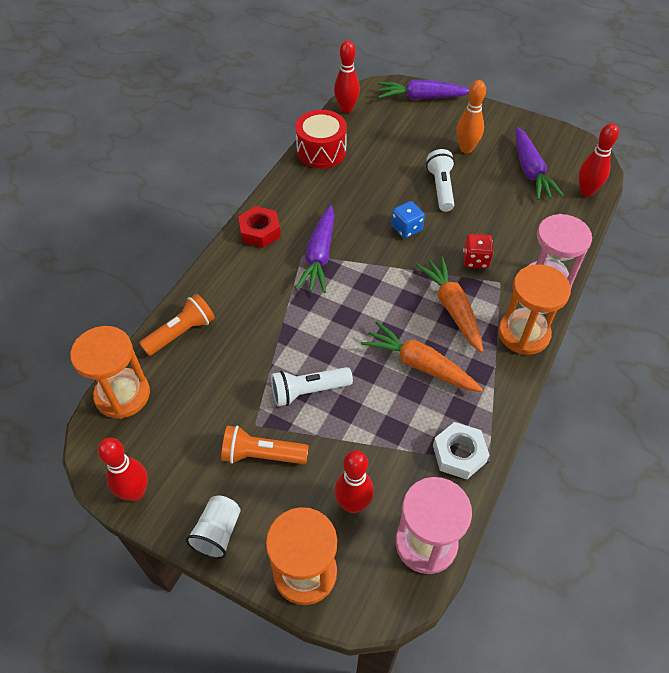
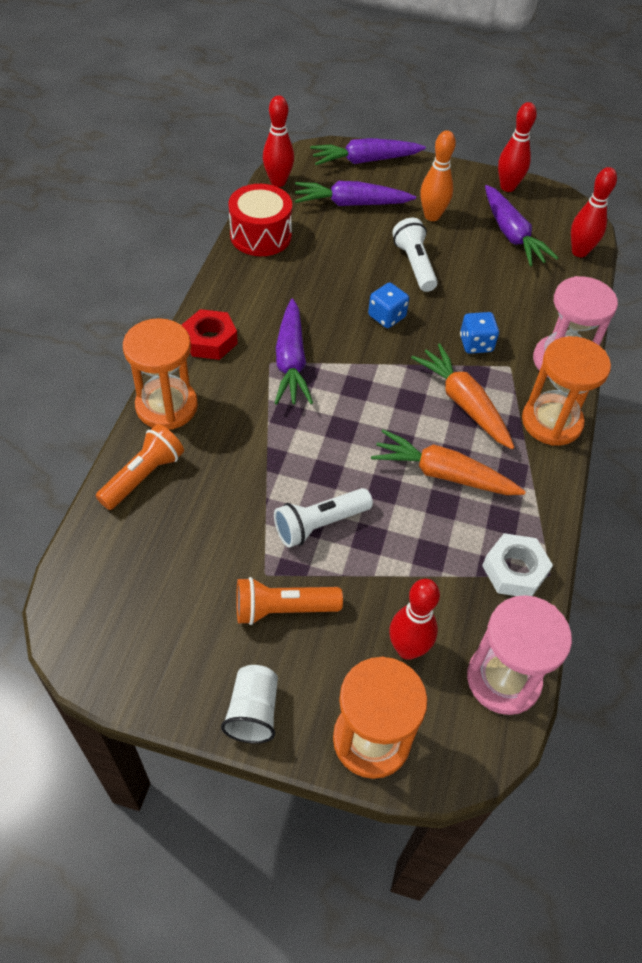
camera: 15 degrees left, 0 degrees up
(122, 395) = (87, 563): orange hourglass -> orange hourglass (166, 406)
(135, 492) = (136, 681): red bowling pin -> red bowling pin (507, 187)
(401, 132) = (351, 204): none -> purple carrot
(475, 260) = (476, 344): red dice -> blue dice

